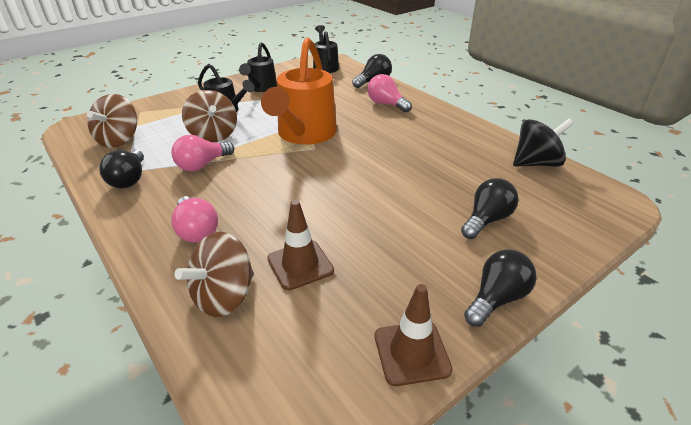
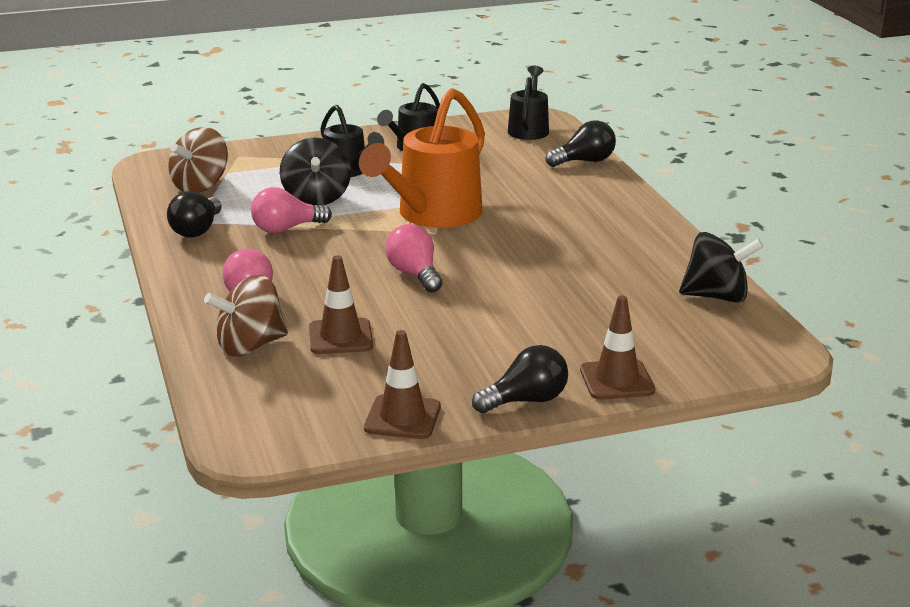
camera: 20 degrees right, 10 degrees down
(213, 135) = (316, 198): brown spinning top -> black spinning top
(386, 104) = (576, 195): pink light bulb -> pink light bulb (415, 274)
(486, 220) = (585, 339): black light bulb -> none
(543, 256) = (617, 380): none -> brown traffic cone

